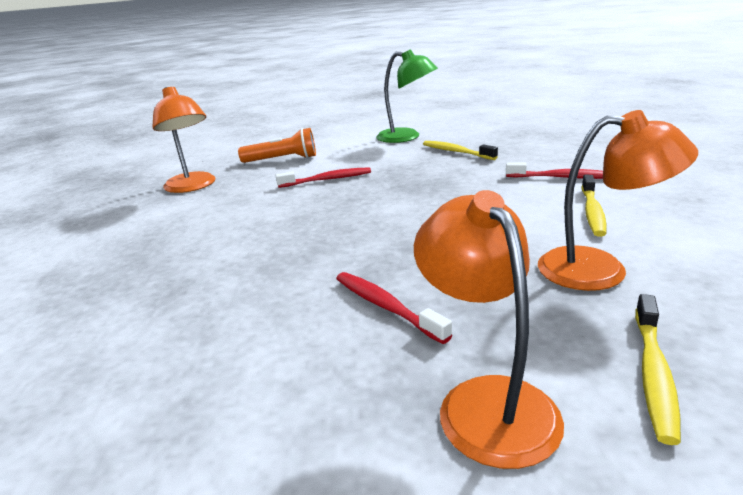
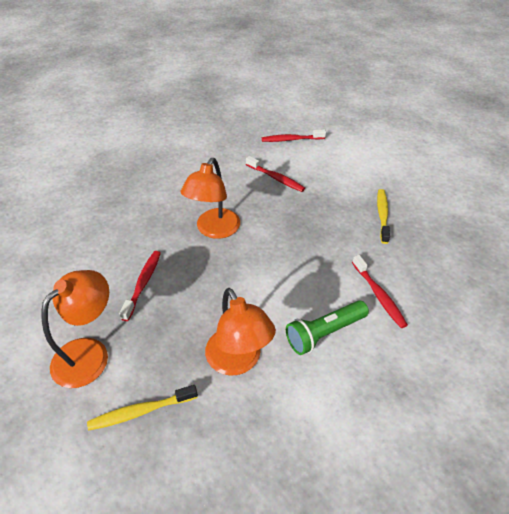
camera: 50 degrees right, 20 degrees up
(192, 187) = (221, 131): orange lamp -> orange lamp (214, 230)
(282, 160) = (291, 139): orange flashlight -> red toothbrush
(407, 137) = (390, 174): green lamp -> none
(592, 212) = (324, 333): yellow toothbrush -> green flashlight

